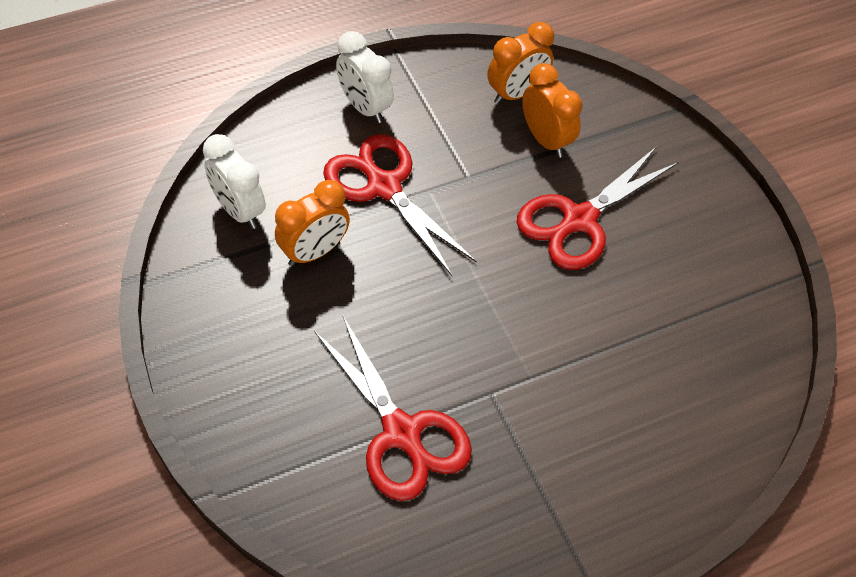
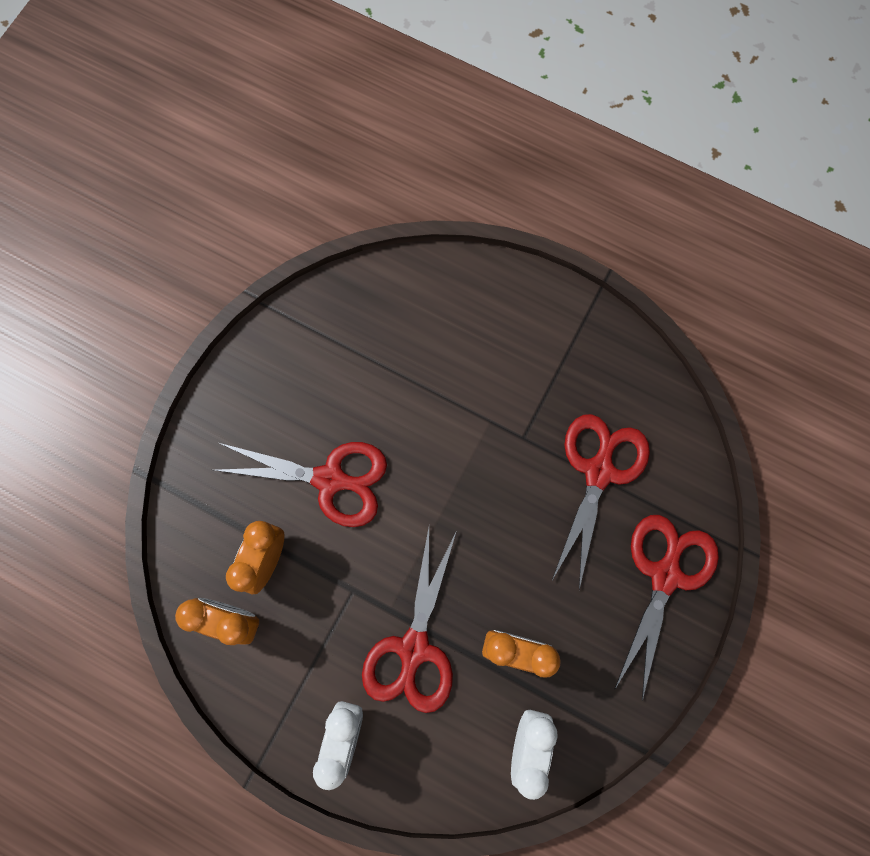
camera: 125 degrees left, 20 degrees up
(258, 413) = (665, 574): none -> red scissors

